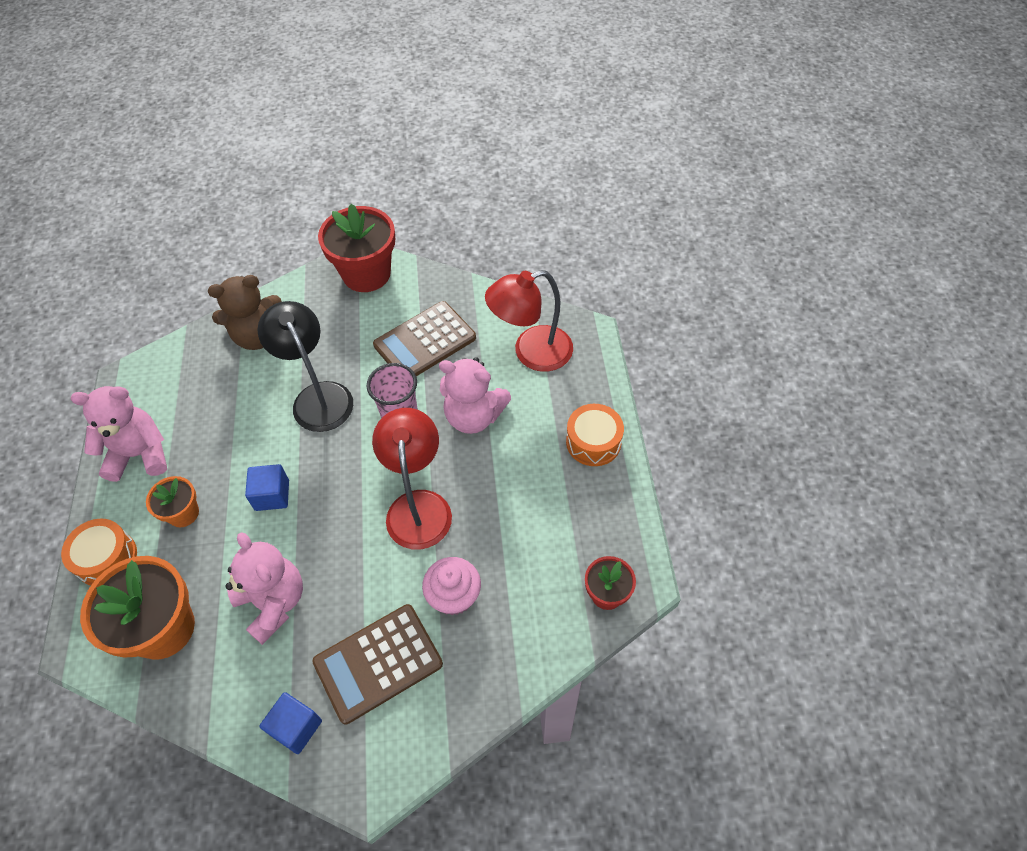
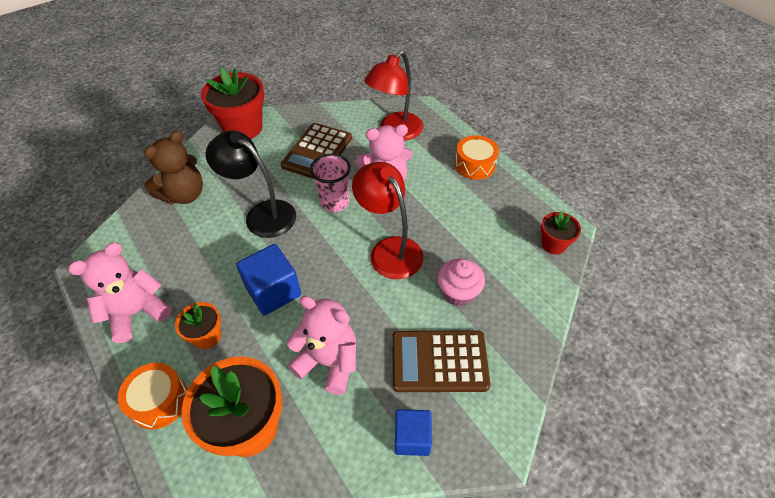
camera: 30 degrees left, 5 degrees down
(272, 495) = (273, 291): blue cube -> blue cube, size x1.50
(378, 663) = (439, 361): brown calculator -> brown calculator turned 60 degrees clockwise

